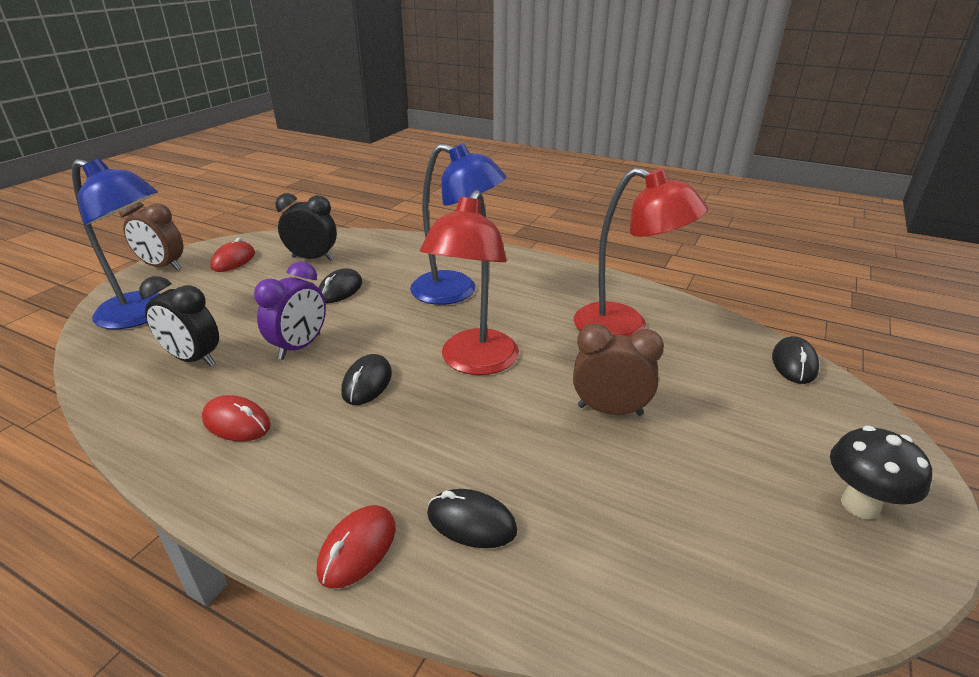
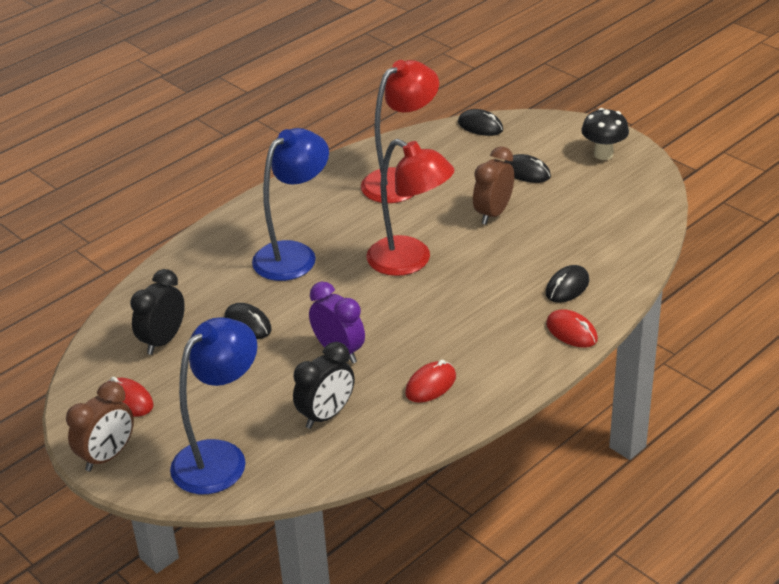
camera: 70 degrees left, 5 degrees up
(367, 383) = (411, 317): black mouse -> black mouse (526, 172)

